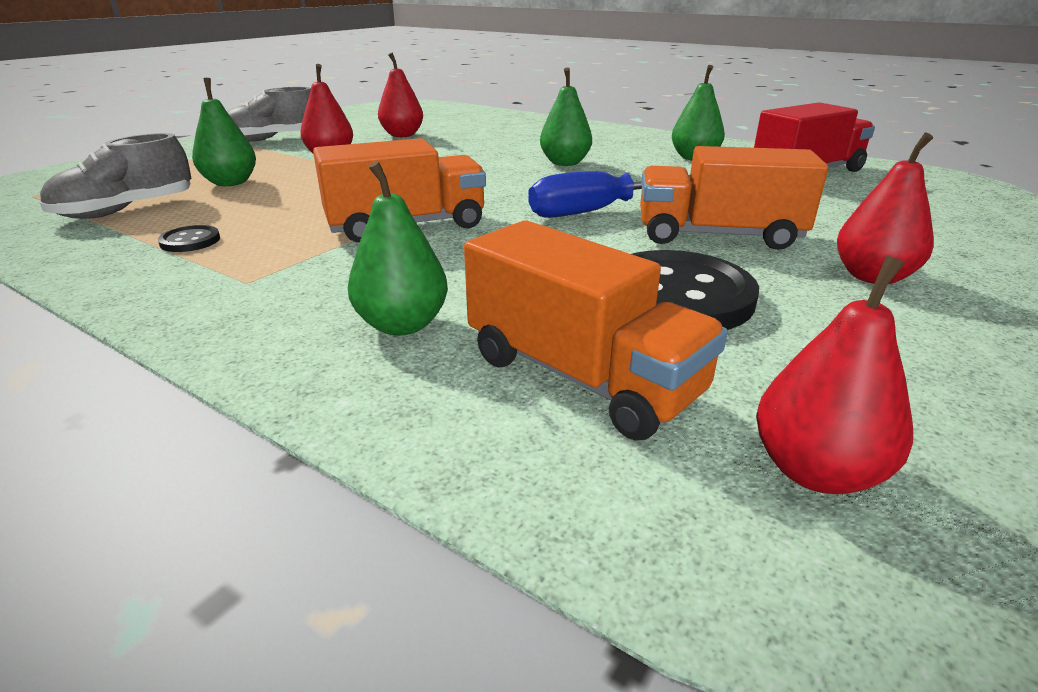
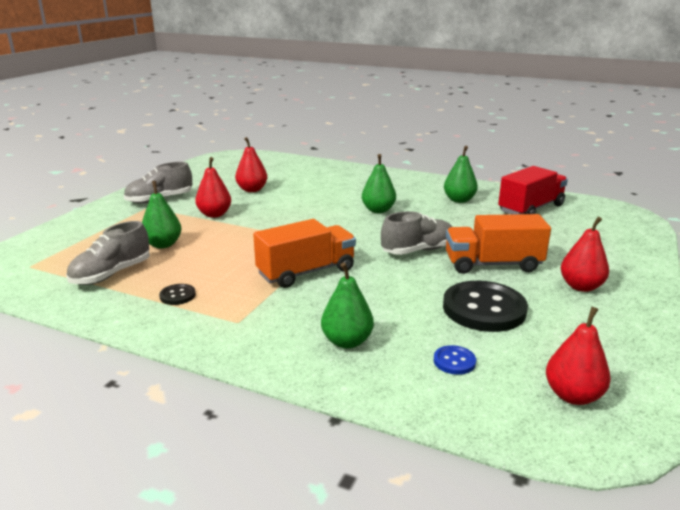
camera: 10 degrees left, 5 degrees down
(582, 376) = (454, 361): orange truck -> blue button
(599, 211) = (418, 250): blue screwdriver -> grey shoe

